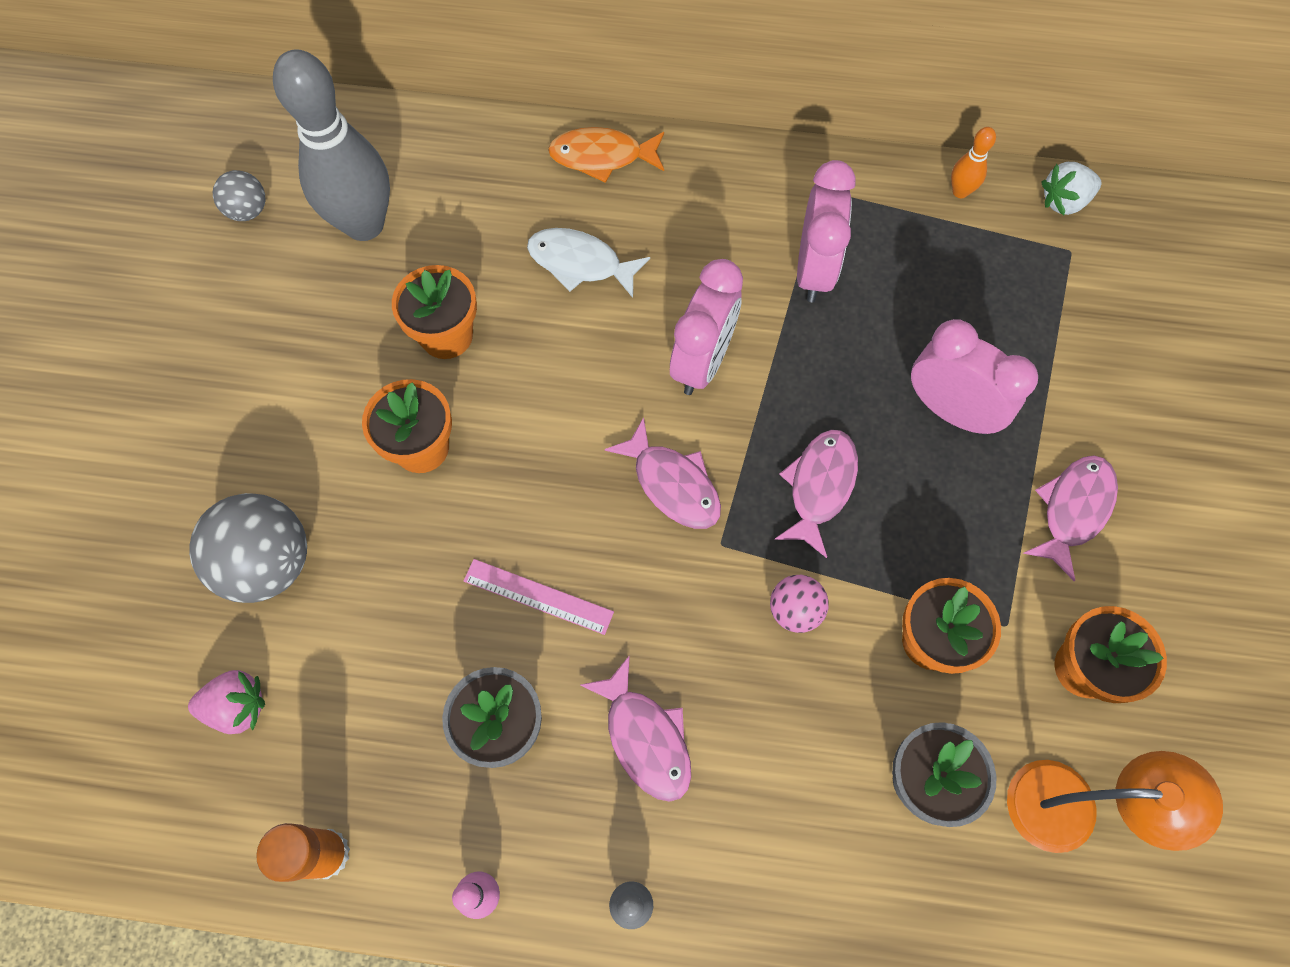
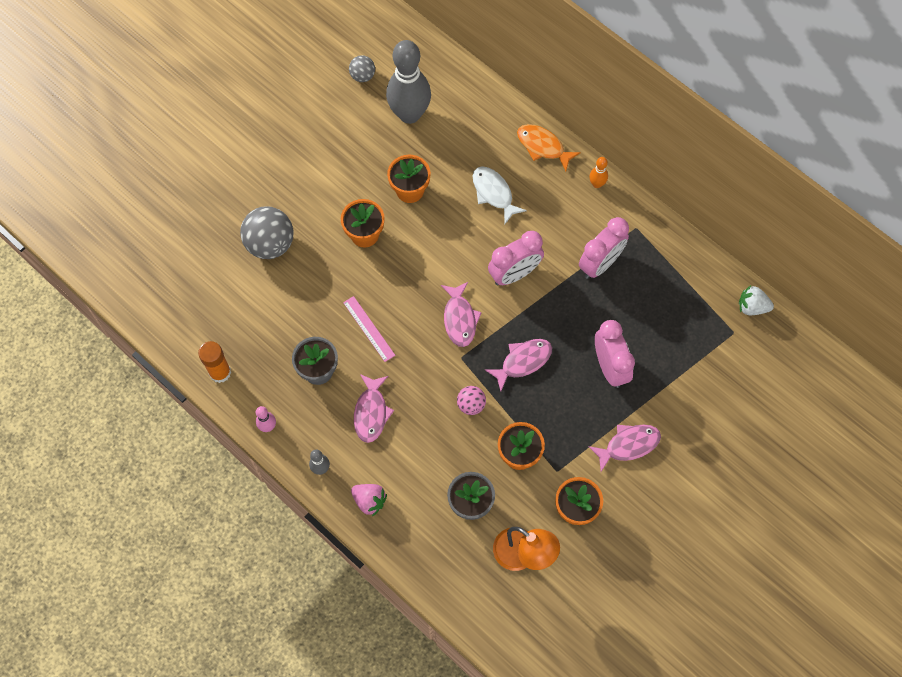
camera: 35 degrees right, 0 degrees up
(237, 707) = (222, 294): pink strawberry -> pink strawberry (369, 501)
(960, 191) = (704, 270): orange bowling pin -> orange bowling pin (597, 184)

